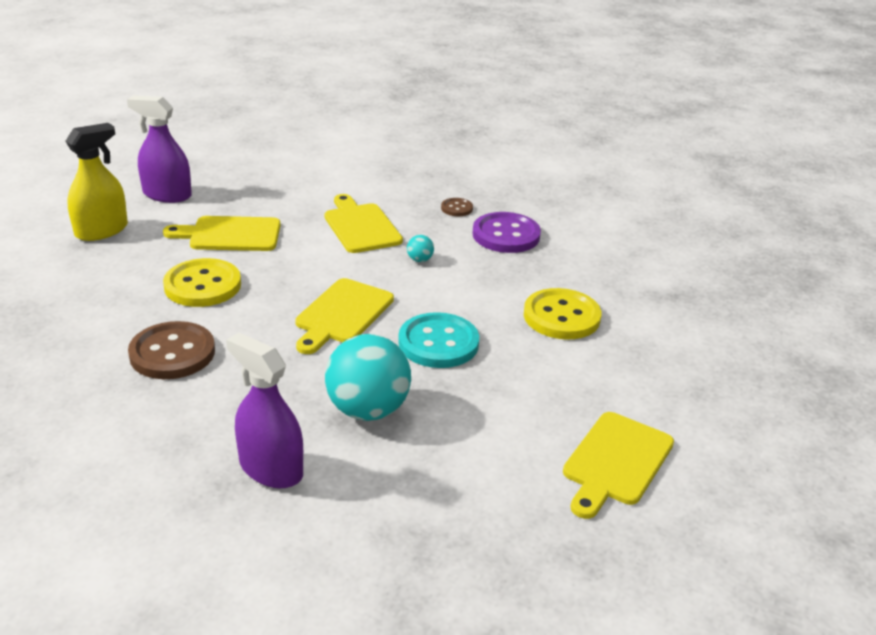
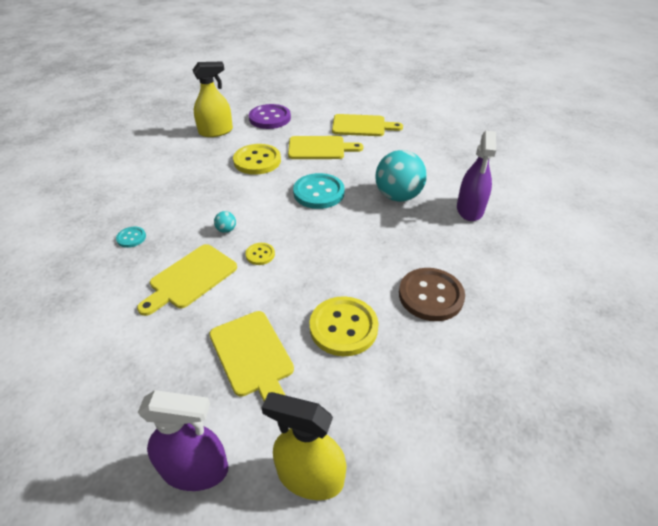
camera: 115 degrees left, 10 degrees up
(167, 195) = (195, 469): purple spray bottle -> purple spray bottle turned 75 degrees counterclockwise
(342, 314) = (321, 239): yellow cutting board -> yellow cutting board (320, 148)
(356, 269) = (260, 254): none -> yellow button
(456, 208) = (131, 238): brown button -> turquoise button
(506, 235) = (166, 203): purple button -> purple button (270, 118)
(676, 303) = (216, 131): none -> yellow spray bottle

